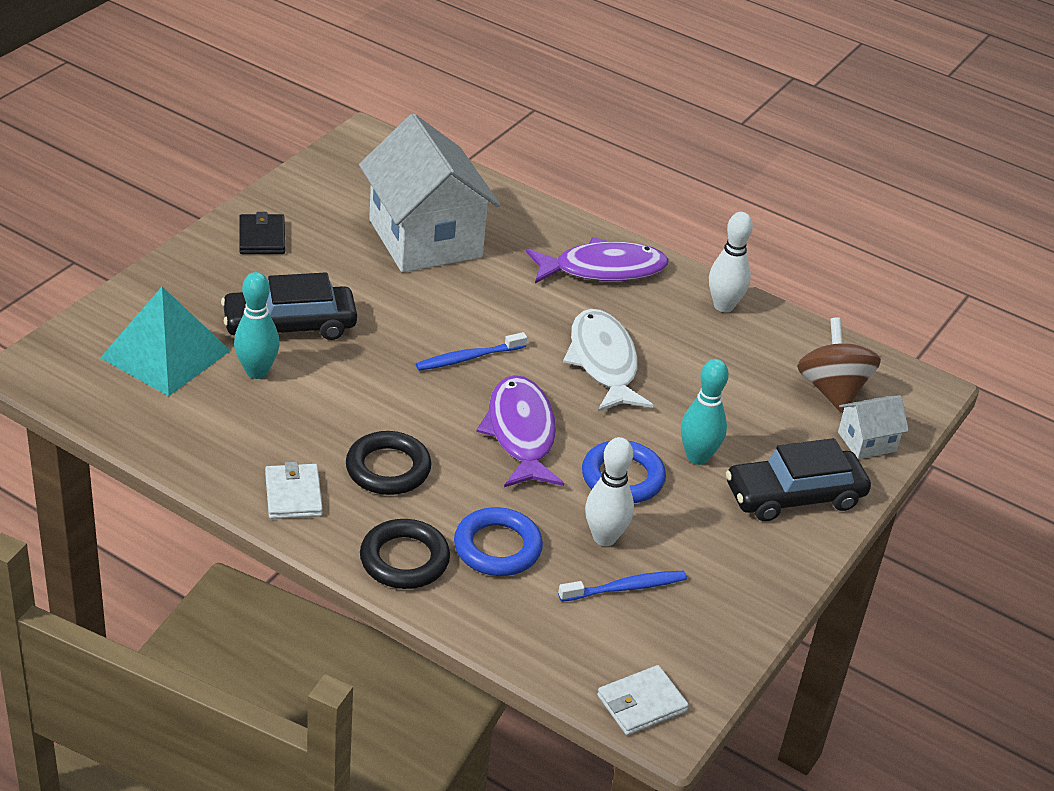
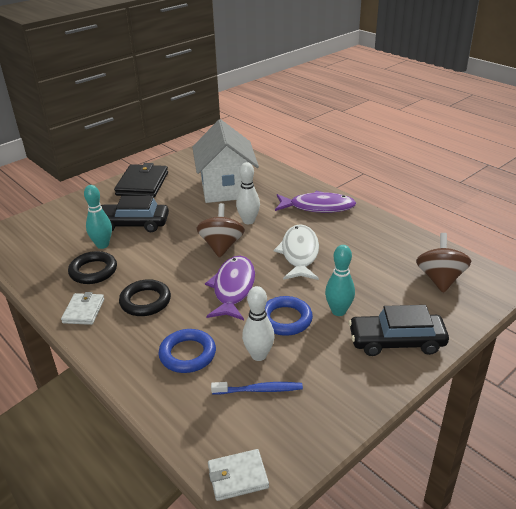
camera: 20 degrees right, 5 degrees down
(166, 354) = (61, 233): turquoise pyramid -> none
(262, 237) = (142, 184): black wallet -> black wallet, size x1.73
(404, 559) = (127, 355): black ring -> black ring (93, 271)
(468, 358) = (221, 246): blue toothbrush -> brown spinning top
(723, 306) = (383, 229): white bowling pin -> white bowling pin (248, 221)
(866, 442) = (456, 312): white house -> none

